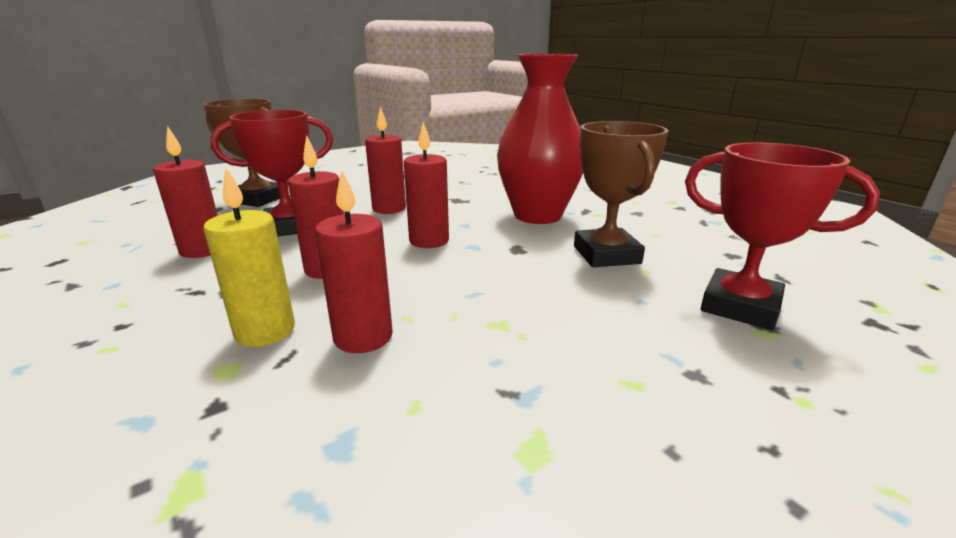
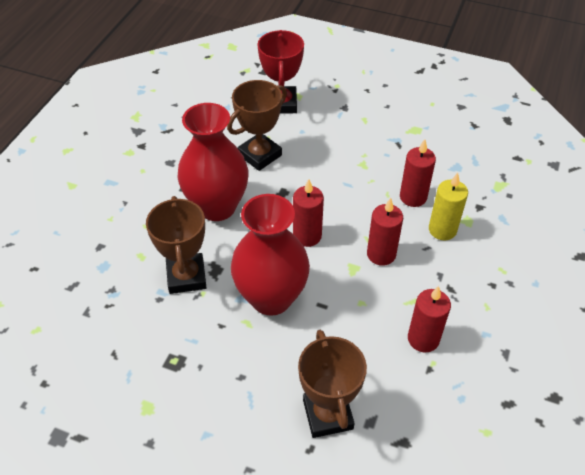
camera: 125 degrees left, 25 degrees up
(290, 227) = (353, 327): red trophy -> none
(389, 209) = (271, 298): red candle -> red vase
(468, 190) = (186, 276): none -> brown trophy

